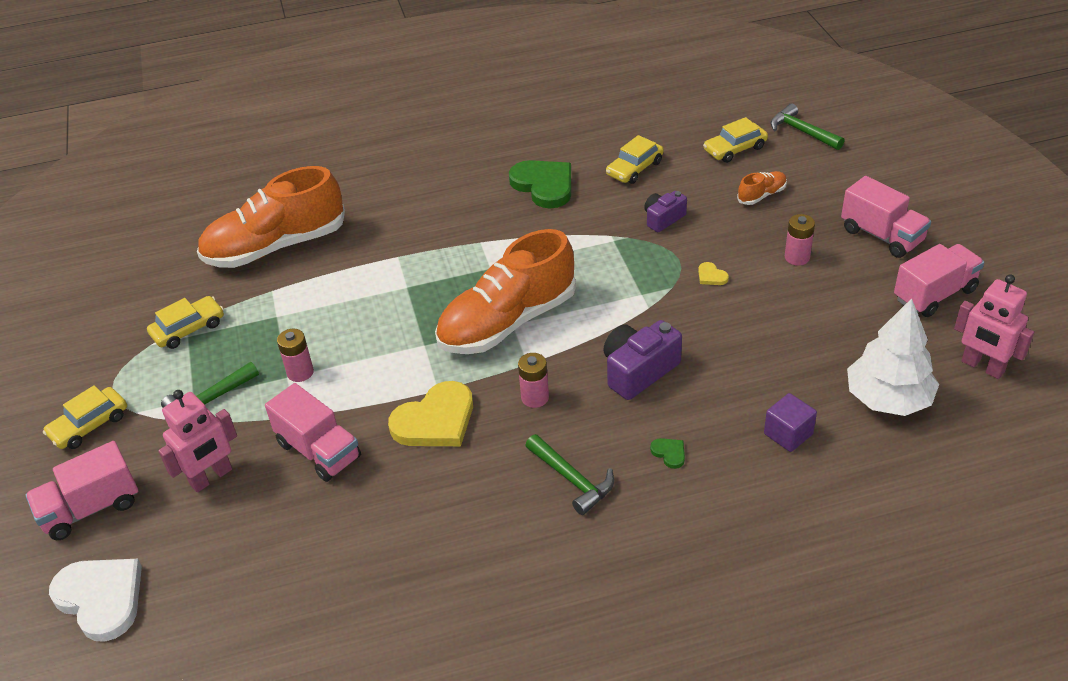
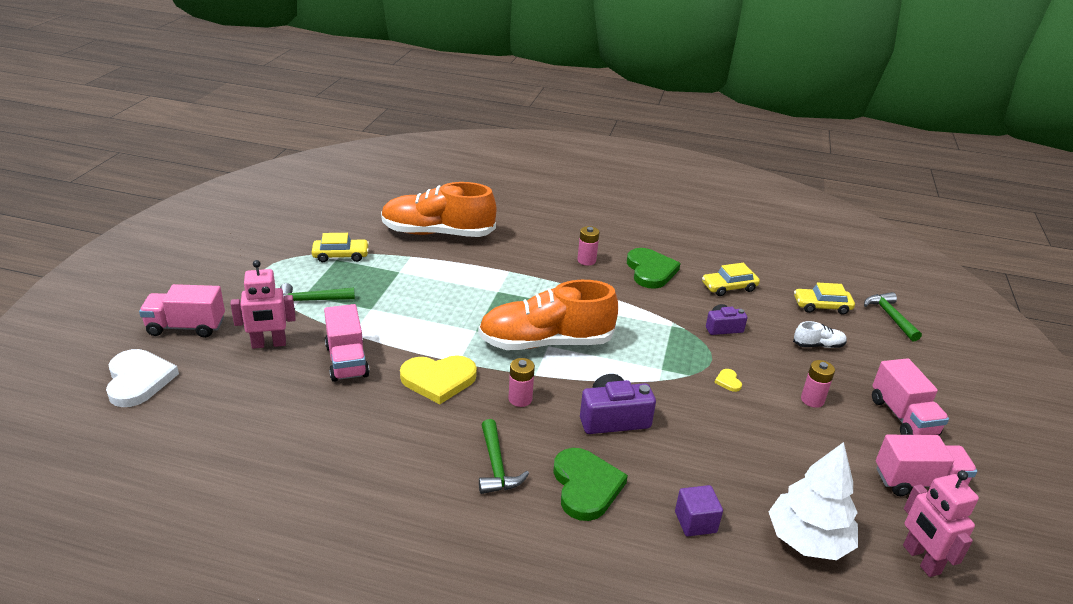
camera: 25 degrees right, 10 degrees down
(89, 425) = (233, 281): yellow car -> none
(300, 372) = (381, 310): pink battery -> pink battery (586, 260)
(669, 453) = (586, 486): green heart -> green heart, size x2.40
(761, 195) = (818, 345): orange shoe -> white shoe

